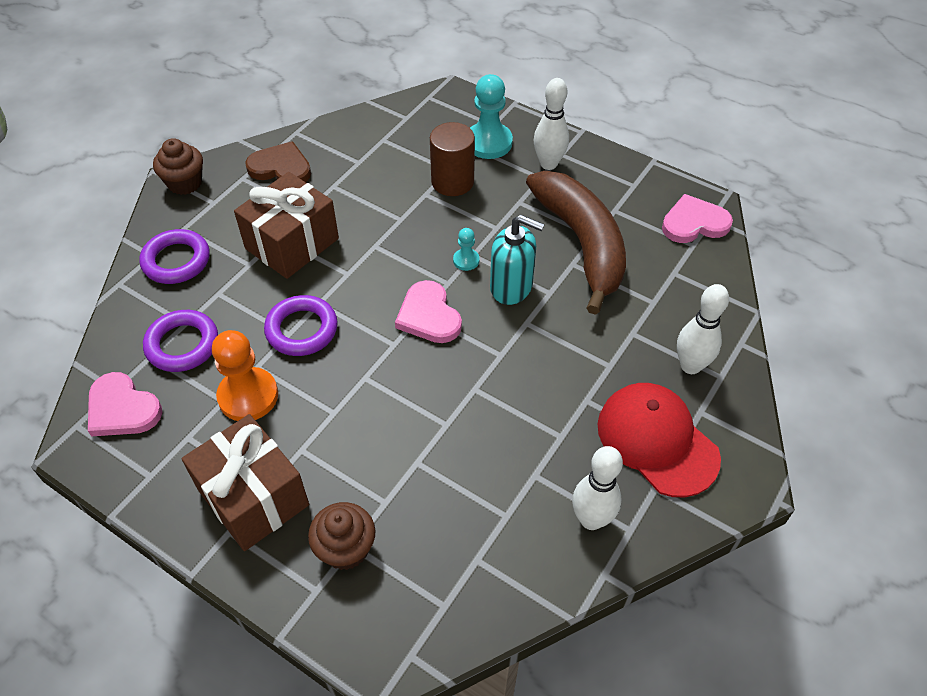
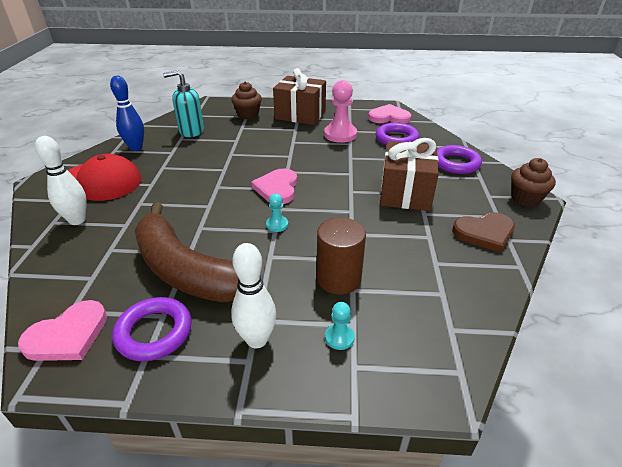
camera: 150 degrees right, 15 degrees down
(248, 396) = (340, 134): orange pawn -> pink pawn
(302, 329) = (345, 161): purple ring -> purple ring (154, 332)
(429, 316) = (277, 188): pink heart -> pink heart turned 120 degrees counterclockwise
(488, 142) = (339, 337): turquoise pawn -> turquoise pawn, size x0.50
(511, 287) = (231, 221): turquoise soap dispenser -> turquoise soap dispenser (191, 131)
(591, 519) = (136, 148): white bowling pin -> blue bowling pin

